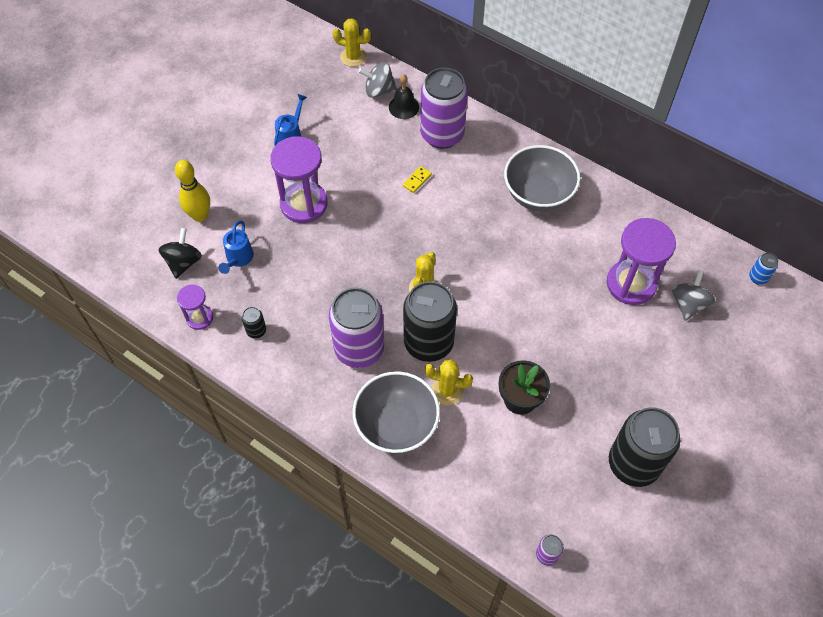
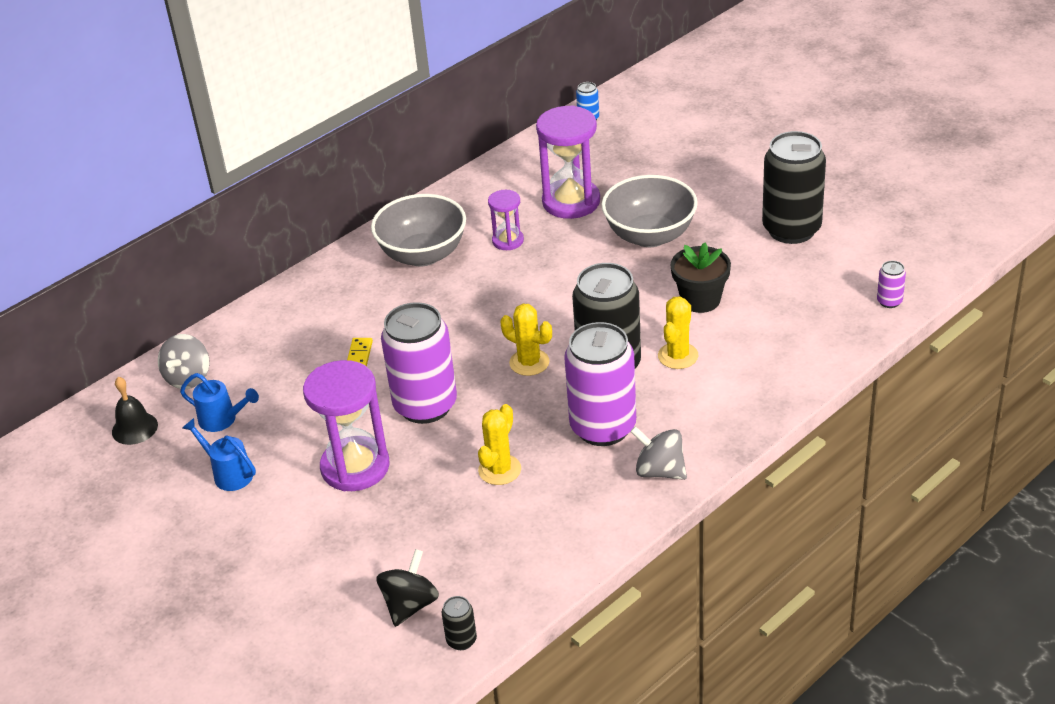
camera: 75 degrees left, 20 degrees down
(183, 262) = (410, 605): black spinning top -> black spinning top turned 90 degrees clockwise
(199, 318) = (513, 588): purple hourglass -> purple hourglass (508, 241)
(200, 215) = (332, 583): yellow bowling pin -> none
(238, 259) = (425, 542): blue watering can -> blue watering can (222, 420)
(256, 331) = (550, 527): black can -> black can (461, 640)
(353, 57) = (112, 399): yellow cactus -> yellow cactus (499, 470)
(396, 425) = (716, 402): grey bowl -> grey bowl (650, 235)
(404, 107) = (230, 356): black bell -> black bell (134, 428)
(417, 180) = (359, 354): yellow domino -> yellow domino turned 45 degrees clockwise
(442, 135) = (295, 325): purple can -> purple can (425, 406)
(688, 304) = (608, 167): grey spinning top -> grey spinning top (659, 471)

